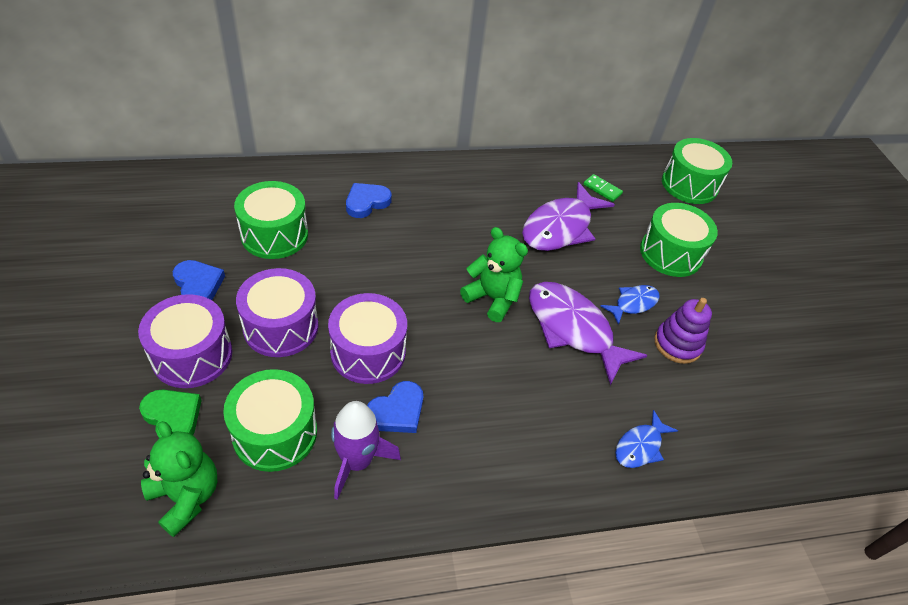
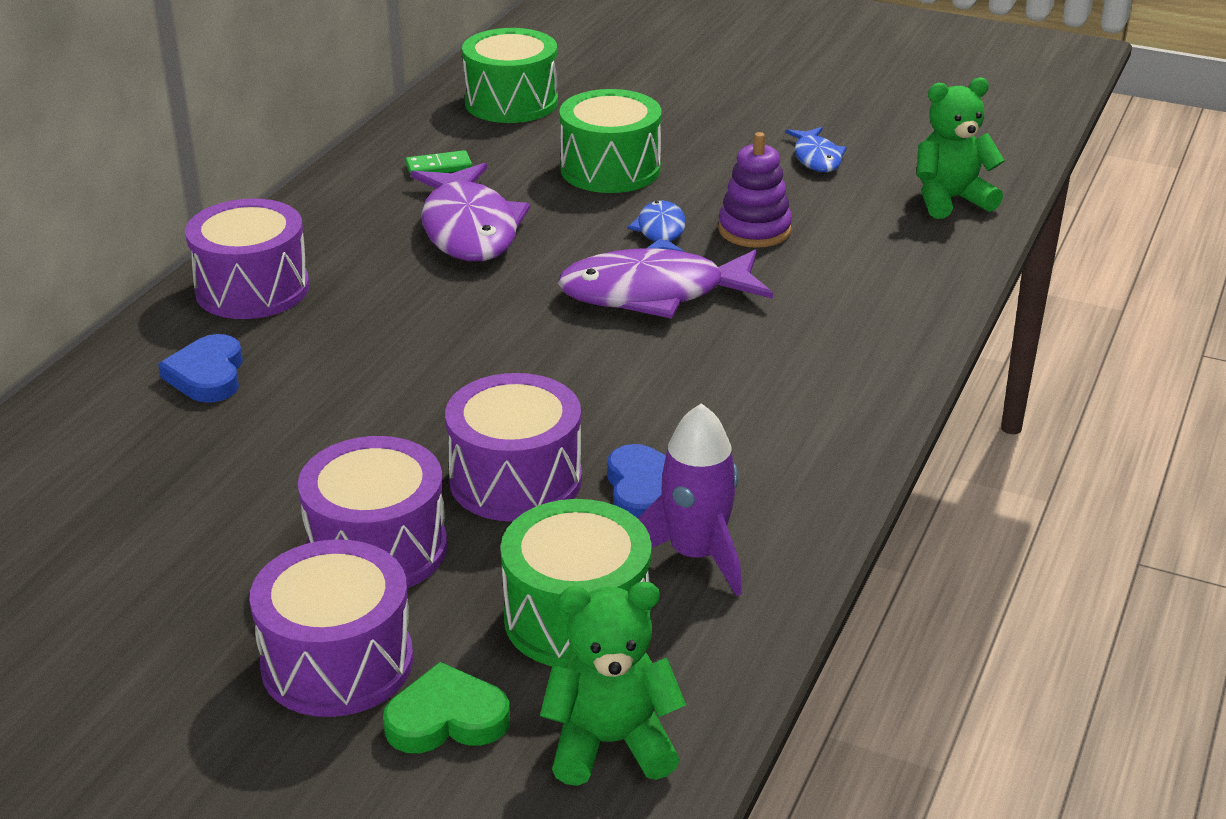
camera: 50 degrees left, 15 degrees down
(198, 285) = (184, 612): blue heart -> none
(274, 235) = (165, 493): green drum -> none
(442, 181) = (252, 289): none -> purple drum
(492, 298) = (534, 335): green teddy bear -> green teddy bear (950, 200)
(640, 446) = (872, 322): blue fish -> blue fish (816, 158)

